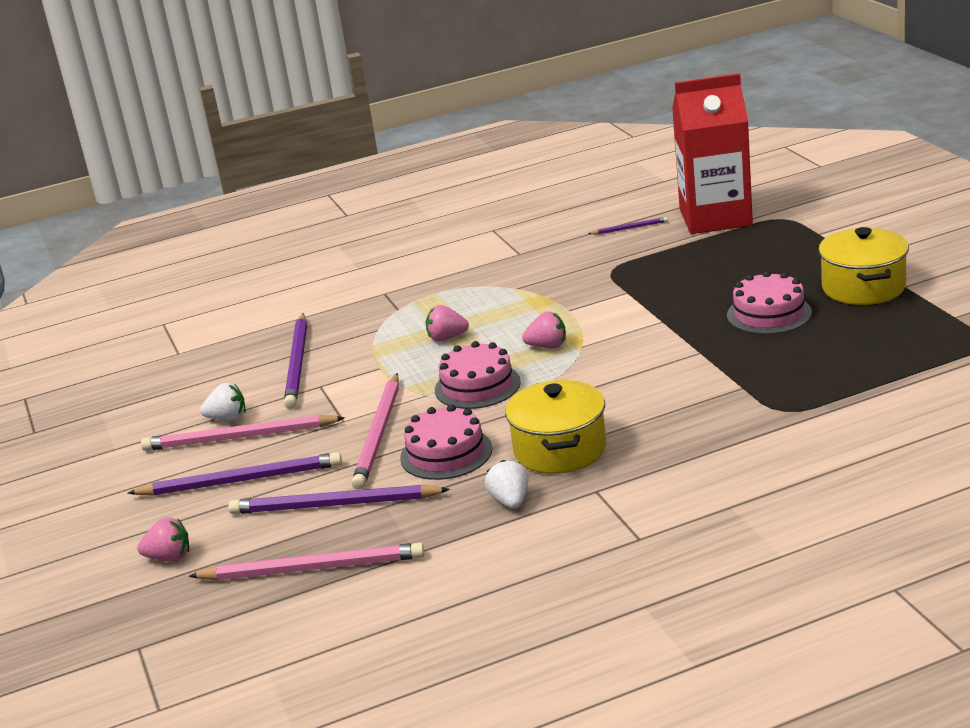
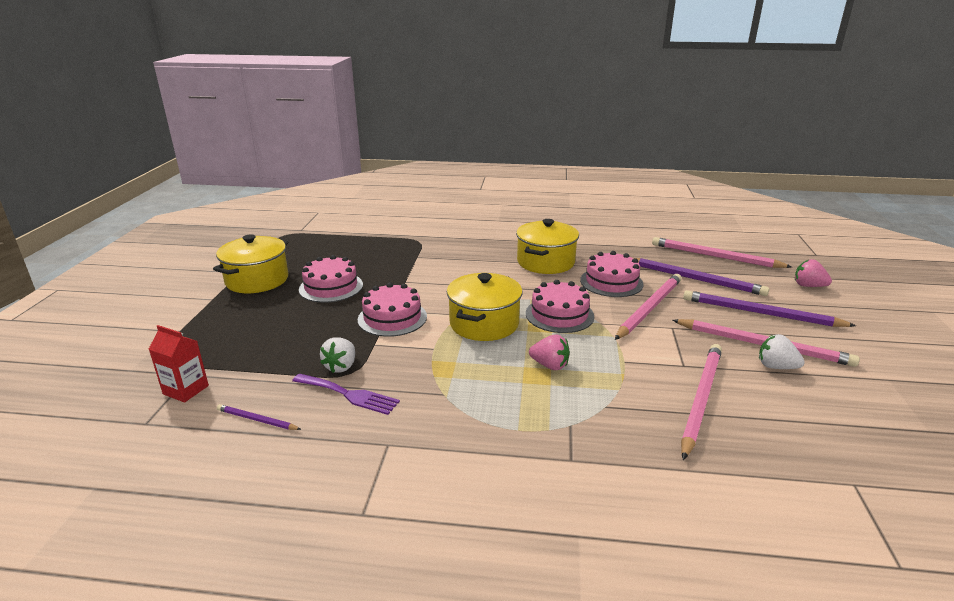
camera: 155 degrees left, 0 degrees up
(298, 364) = (701, 399): purple pencil -> pink pencil
(510, 501) = (593, 250): white strawberry -> white strawberry (341, 366)
(547, 346) = (484, 324): pink strawberry -> yellow pot
(589, 260) = (349, 394): none -> purple fork
(647, 315) = (392, 318): none -> pink cake
(715, 217) = (186, 390): red carton -> red carton, size x0.44

